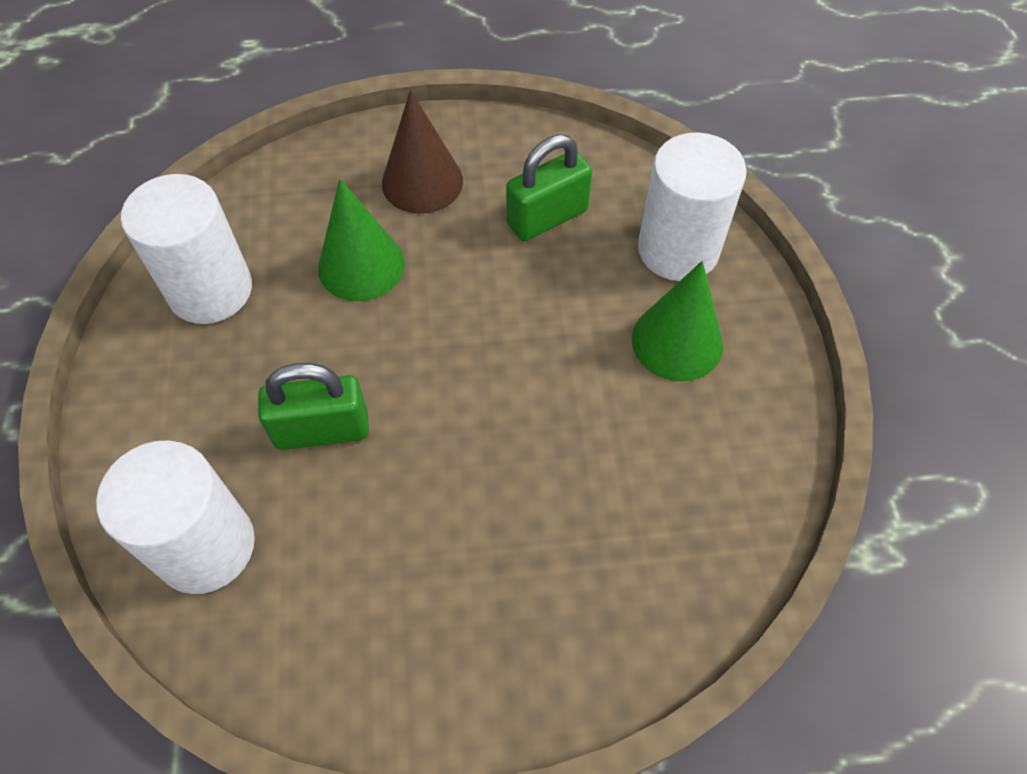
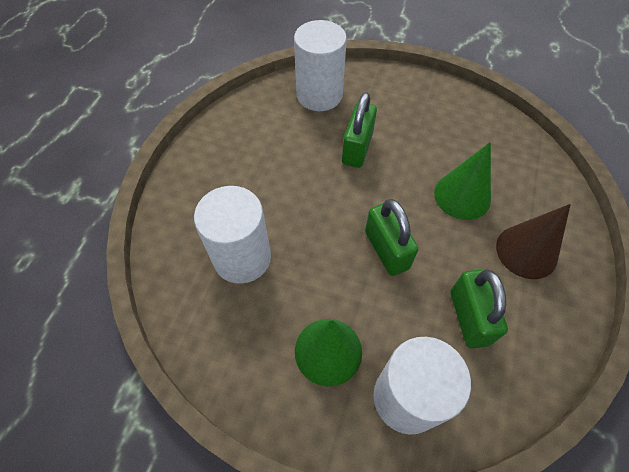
camera: 115 degrees right, 0 degrees up
(210, 290) = (468, 126): white cylinder -> white cylinder (242, 257)
(499, 327) = (386, 250): none -> green padlock

